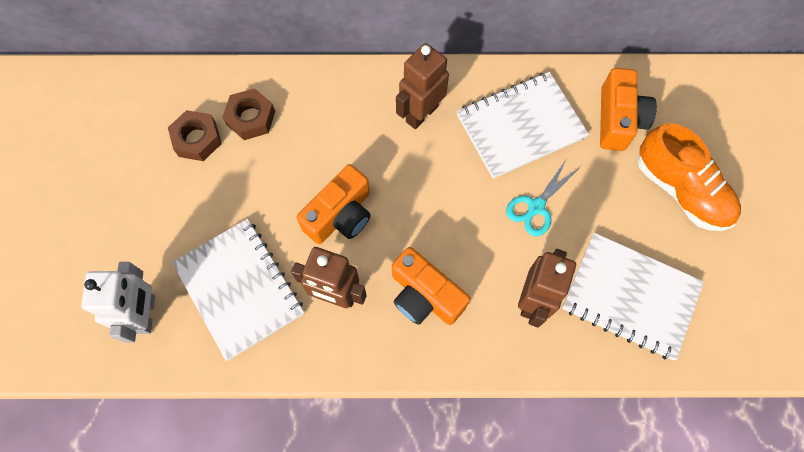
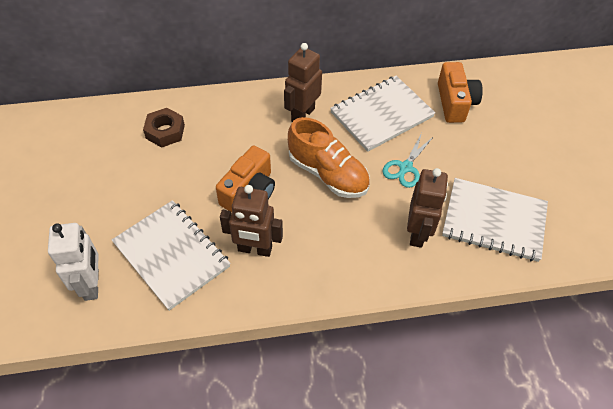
camera: 10 degrees left, 15 degrees down
(197, 139) = (122, 151): brown nut -> none
(424, 296) = (329, 241): orange camera -> none
(681, 190) = (514, 143): orange shoe -> orange shoe (328, 174)

